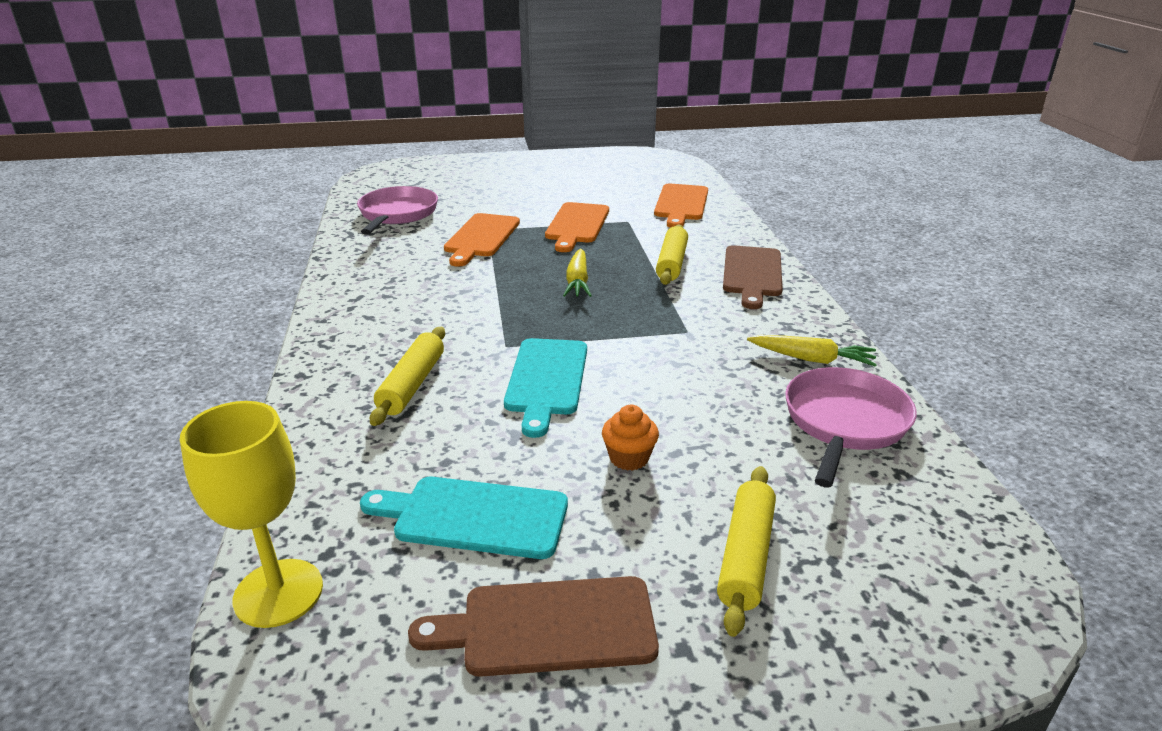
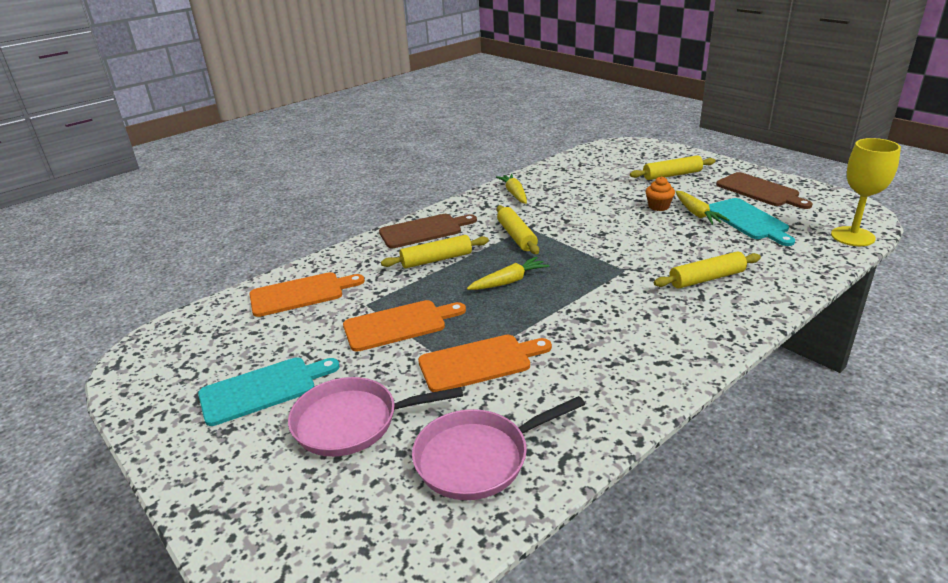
camera: 120 degrees left, 0 degrees up
(547, 380) = (636, 244): turquoise cutting board -> turquoise cutting board (263, 389)
(561, 480) = (697, 213): none -> yellow carrot
(671, 316) = (516, 236): none -> yellow rolling pin
(844, 422) = (561, 178): pink pan -> pink pan (352, 422)

